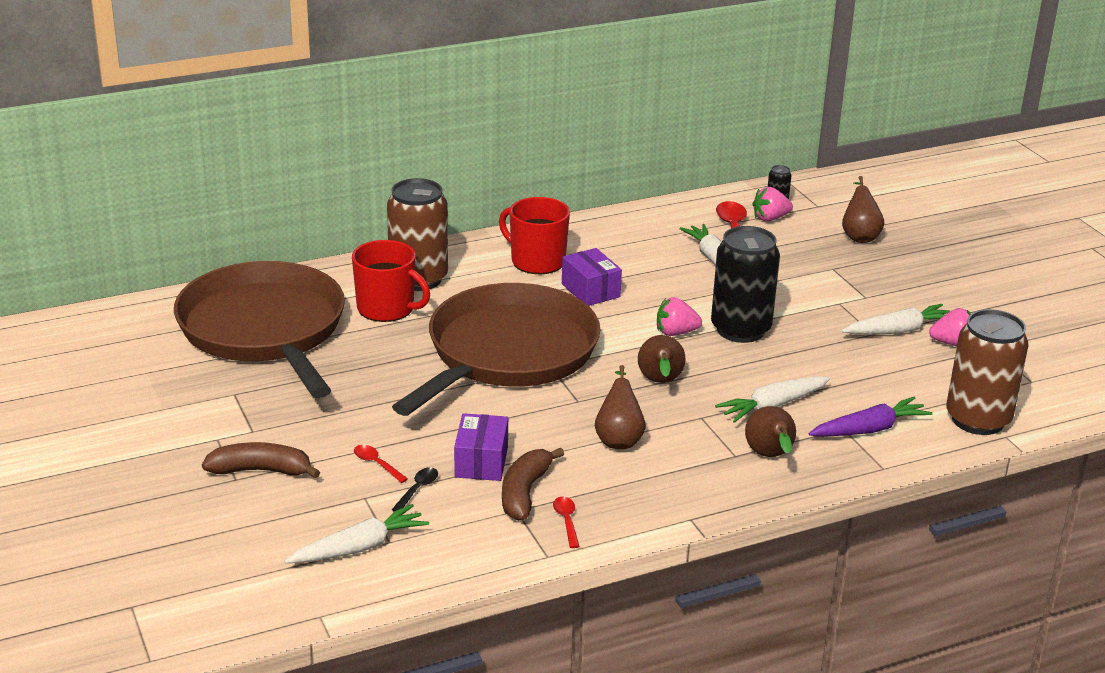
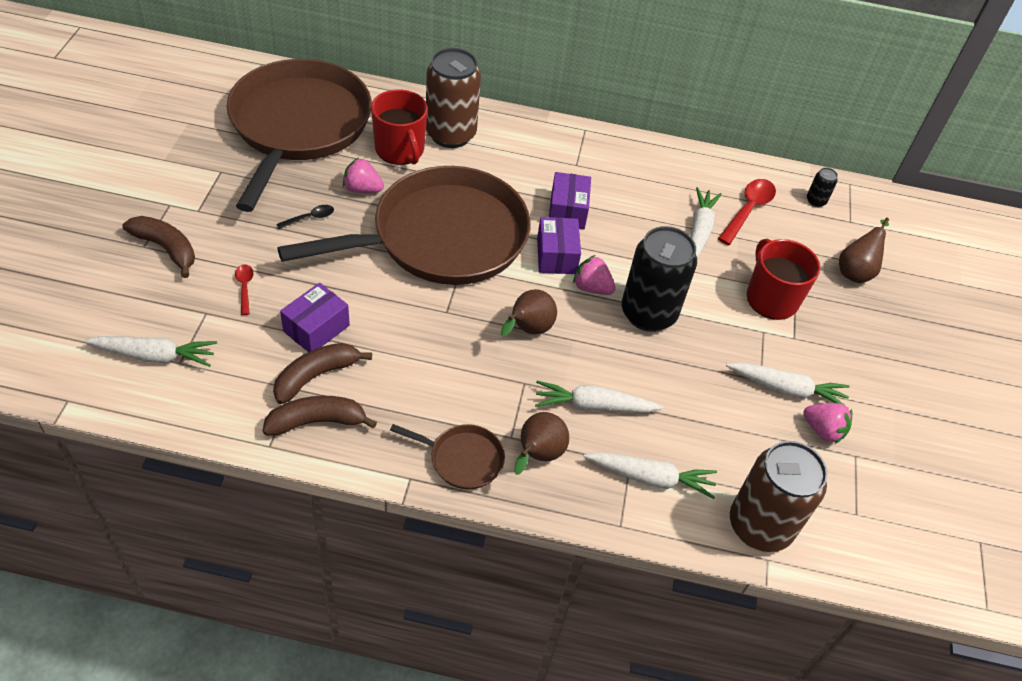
camera: 30 degrees right, 20 degrees up
(417, 489) = (247, 327): black spoon -> black spoon (310, 218)
(536, 261) = (555, 161): red mug -> red mug (771, 298)
(566, 521) = (317, 421): red spoon -> brown banana
(618, 439) = (438, 366): brown pear -> none
(620, 324) = (556, 256): none -> purple box
(716, 487) = (463, 459): none -> brown pan
(770, 218) = (793, 214): pink strawberry -> pink strawberry (362, 189)
(869, 429) = (651, 478): purple carrot -> white carrot

